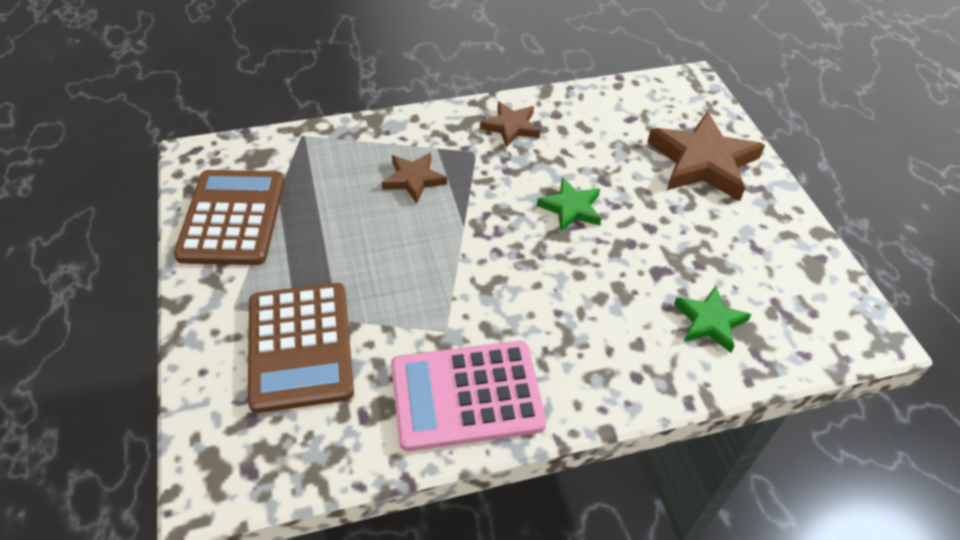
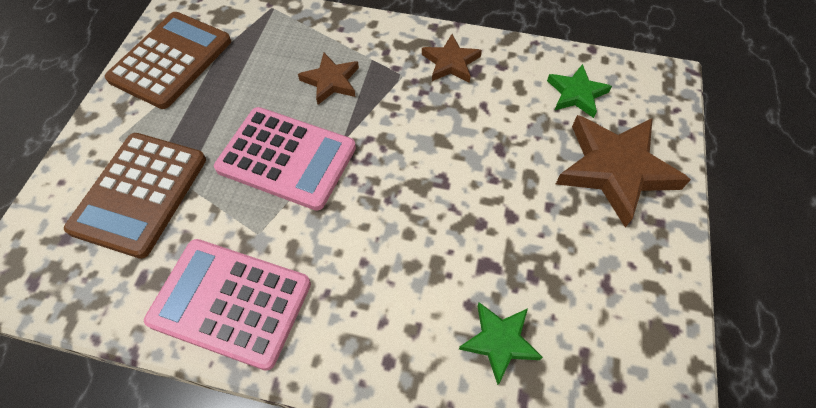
camera: 30 degrees right, 10 degrees up
(423, 258) = (286, 158): none -> pink calculator
(571, 208) = (448, 164): green star -> green star (576, 94)

